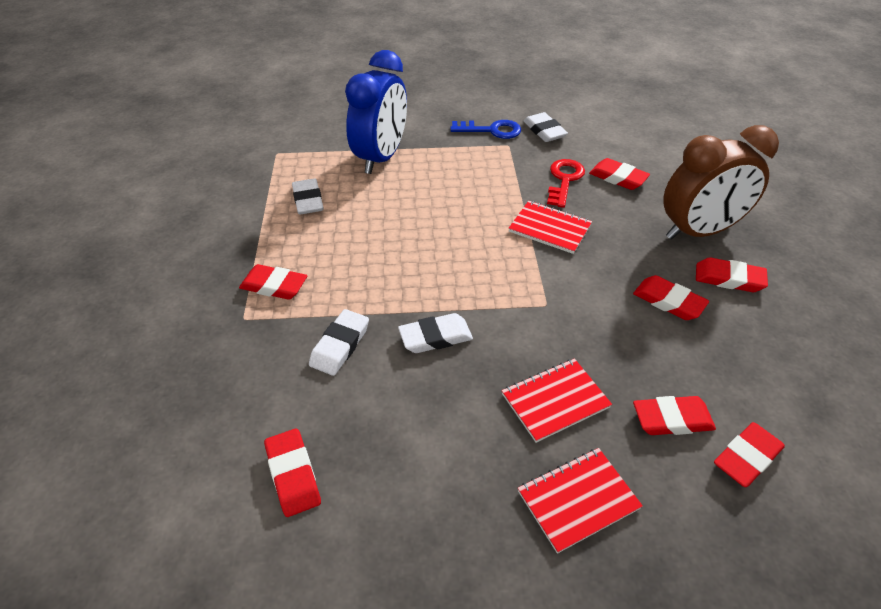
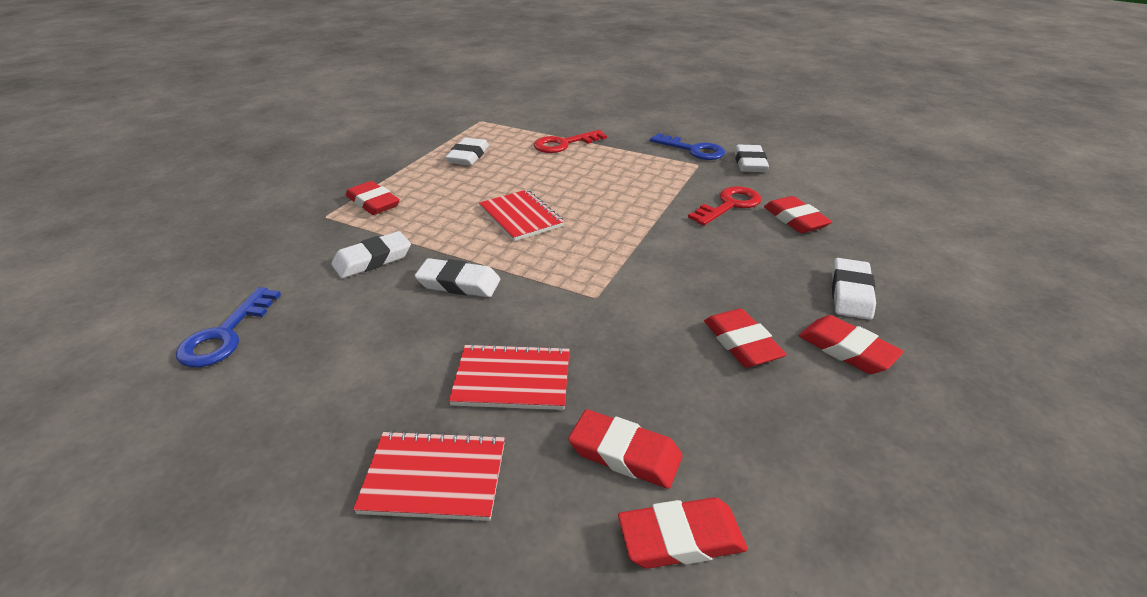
camera: 30 degrees right, 10 degrees down
(293, 475) = (225, 334): red eraser -> blue key
(381, 157) = (564, 144): blue clock -> red key
(549, 228) = (669, 238): red notebook -> red notebook (520, 217)
(698, 231) = (851, 293): brown clock -> white eraser

